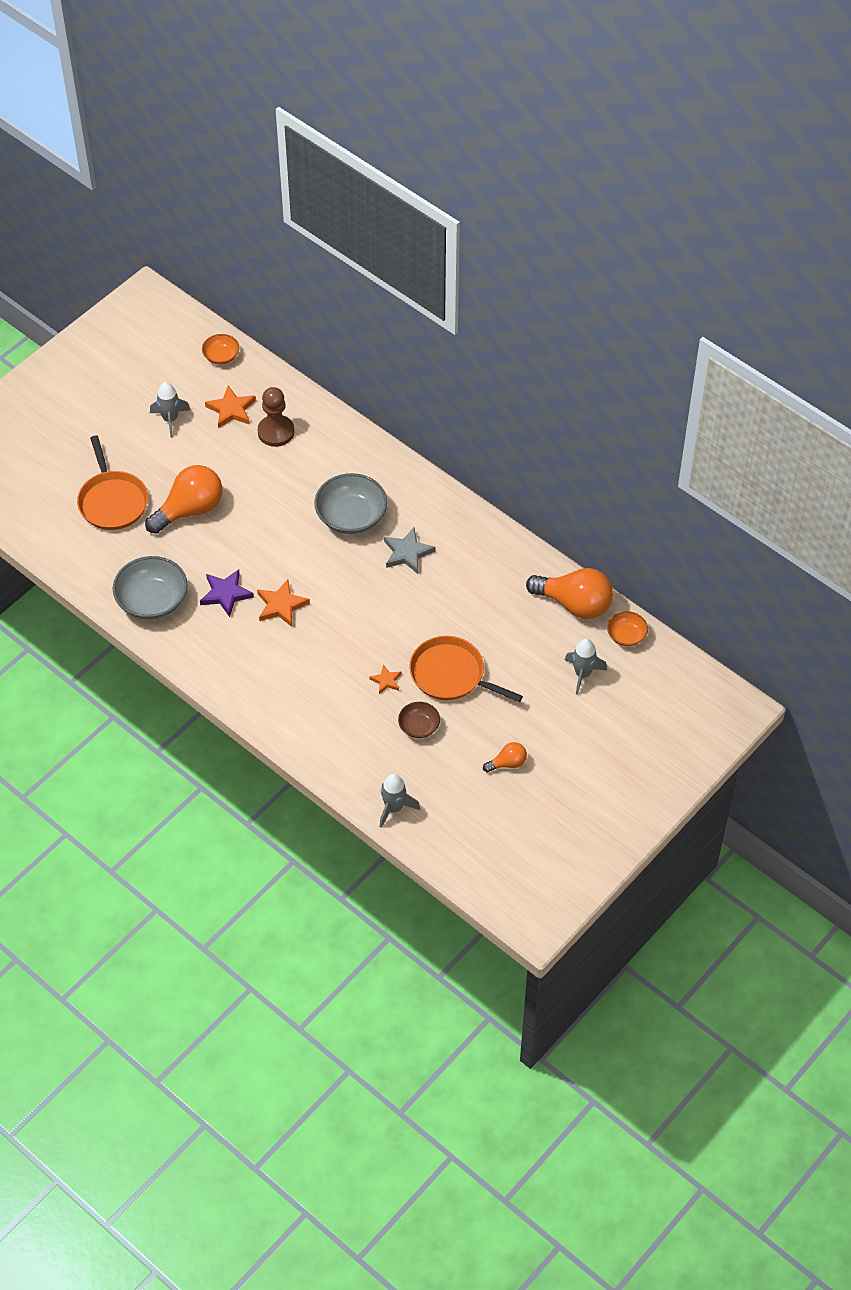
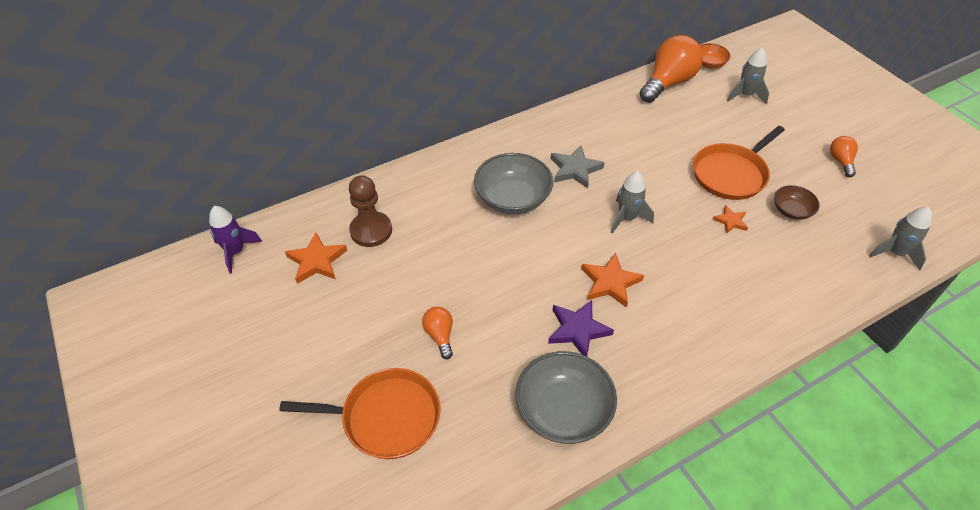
camera: 70 degrees left, 5 degrees down
(170, 419) = (294, 322): grey rocket -> grey rocket (627, 218)
(190, 510) = (440, 335): orange light bulb -> orange light bulb, size x0.49
(221, 356) = (236, 252): orange bowl -> purple rocket

